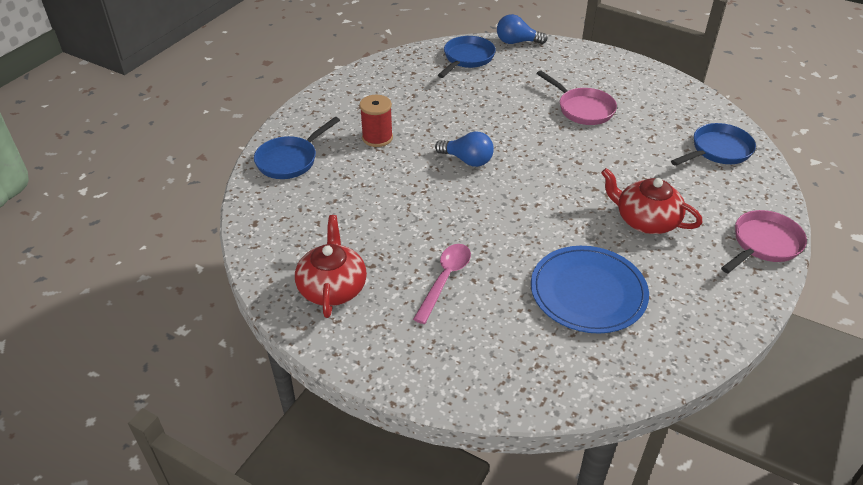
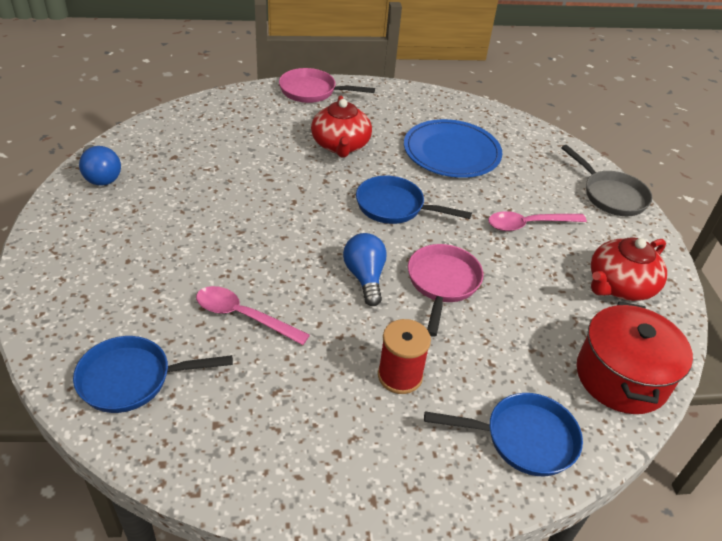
camera: 130 degrees left, 0 degrees up
(272, 227) = (621, 377): none -> red pot
(431, 375) = (611, 195): none -> grey pan
(478, 102) = (243, 316): none -> pink spoon
(517, 42) = (45, 343): blue light bulb -> blue light bulb (101, 176)
(583, 109) = (190, 226): pink pan -> pink pan (442, 283)
(718, 150) = (199, 128): blue pan -> blue pan (394, 207)

